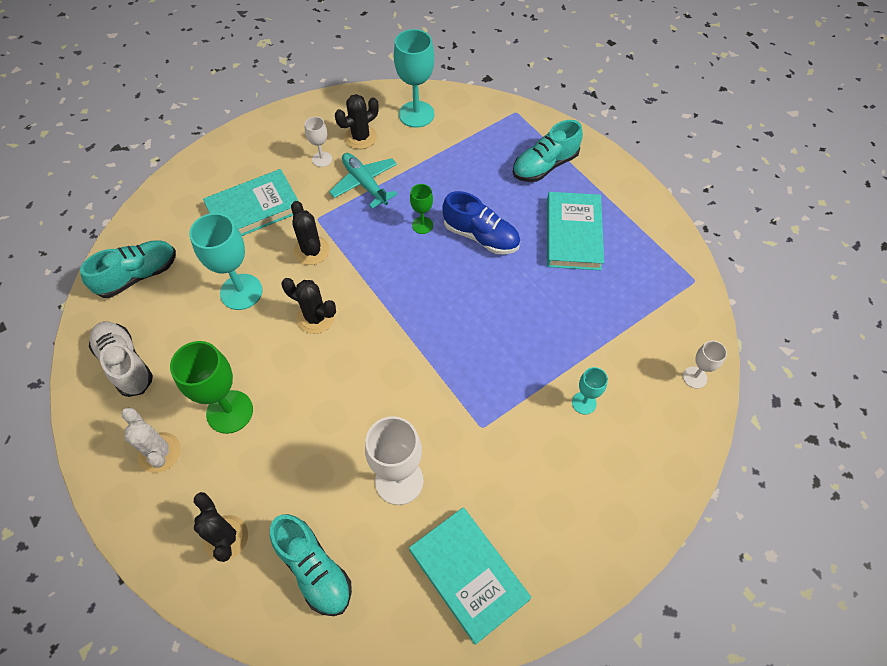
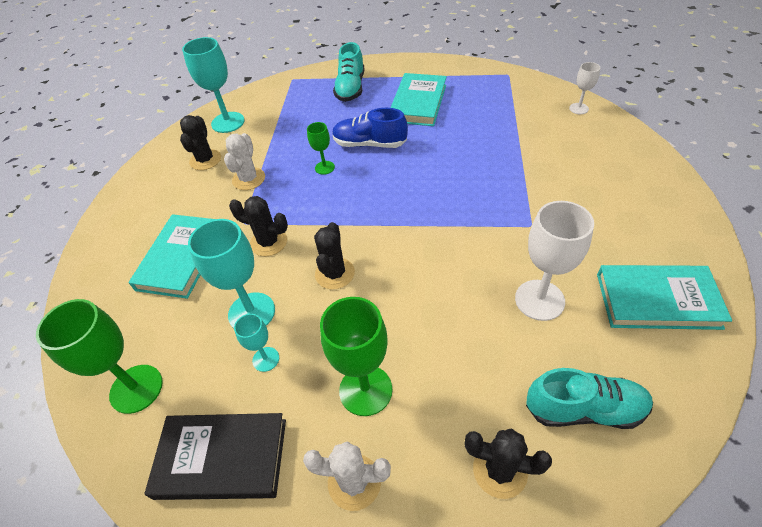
camera: 45 degrees left, 10 degrees down
(125, 364) = (222, 458): white shoe -> black book
(138, 276) = (136, 389): turquoise shoe -> green goblet
(315, 317) = (335, 273): black cactus -> black cactus turned 60 degrees counterclockwise
(322, 159) = (194, 191): white goblet -> none
(365, 183) = (249, 179): turquoise plane -> white cactus
(481, 236) = (370, 144): blue shoe -> blue shoe turned 150 degrees counterclockwise
(573, 234) = (418, 103): turquoise book -> turquoise book turned 60 degrees clockwise
(584, 403) = (555, 164): turquoise goblet -> turquoise goblet (266, 359)

